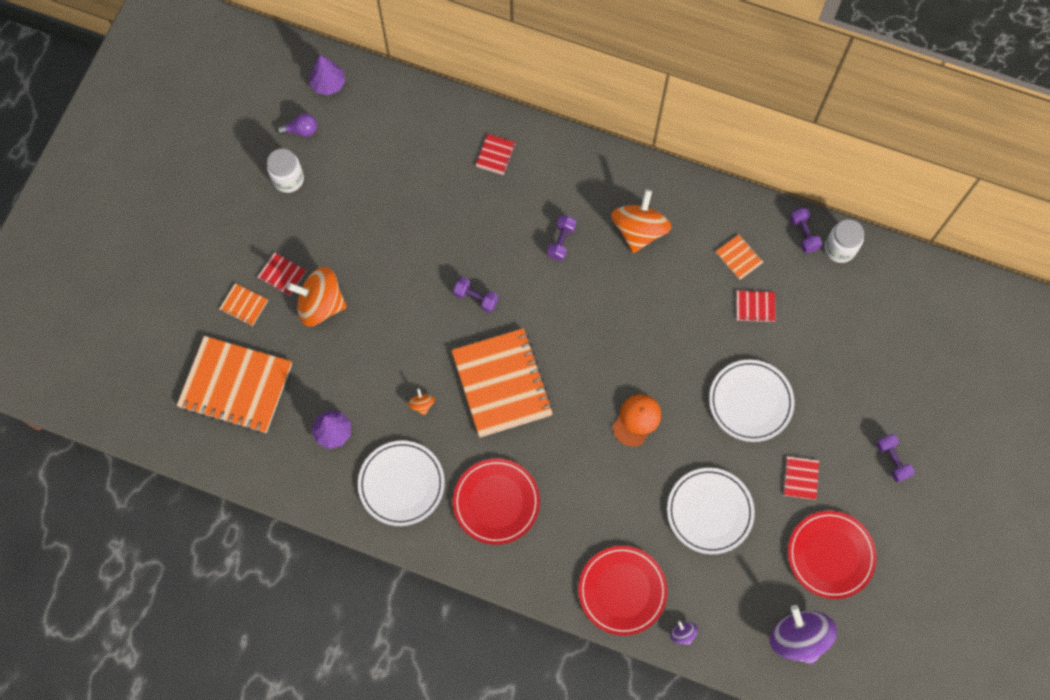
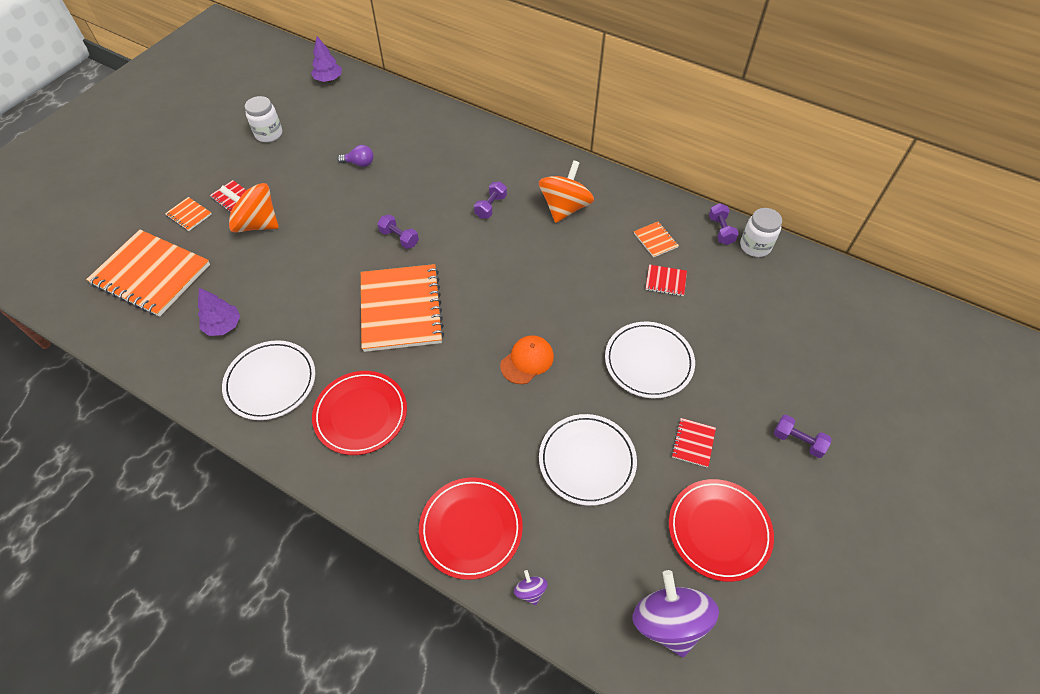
camera: 10 degrees right, 15 degrees down
(301, 130) = (294, 105): purple light bulb -> purple light bulb (359, 163)
(422, 404) = (318, 315): orange spinning top -> none
(495, 155) = (451, 140): red notebook -> none
(892, 460) = (798, 441): purple dumbbell -> purple dumbbell turned 45 degrees counterclockwise

